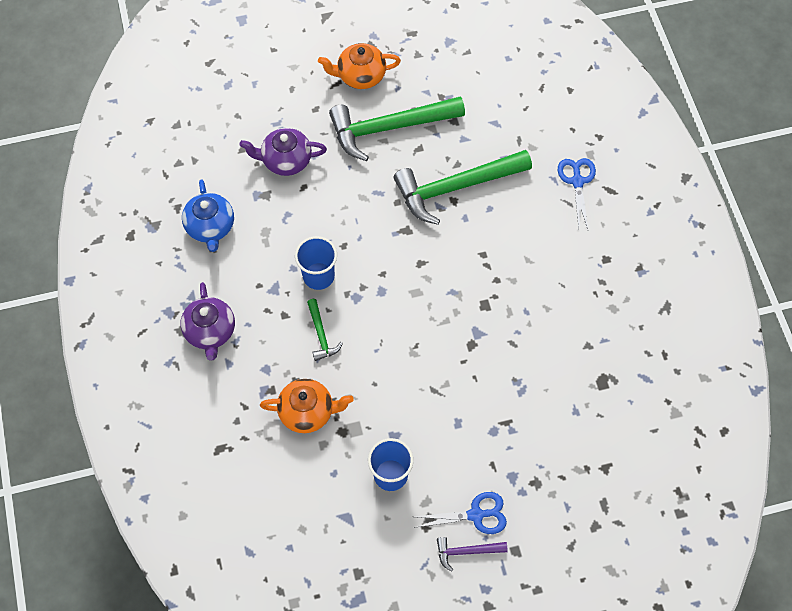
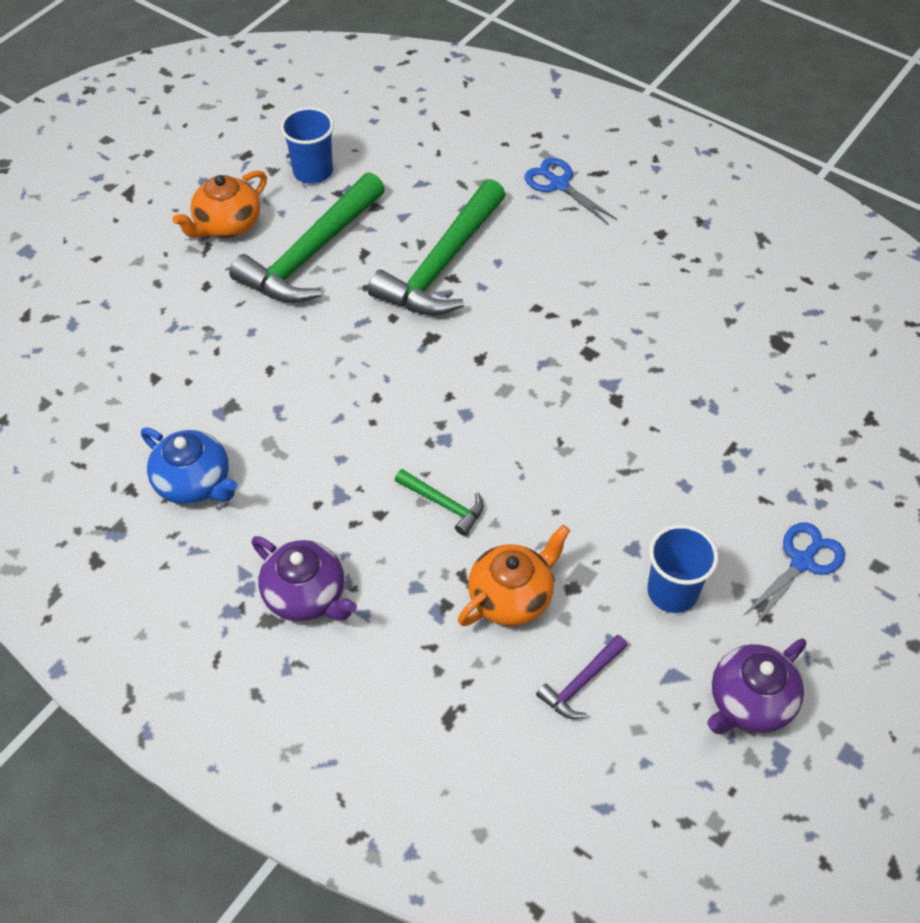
camera: 40 degrees left, 10 degrees down
(285, 160) = (221, 356): purple teapot -> purple teapot (749, 702)
(318, 276) = (379, 446): blue cup -> blue cup (313, 171)
(467, 551) = (834, 606): purple hammer -> purple hammer (581, 682)

